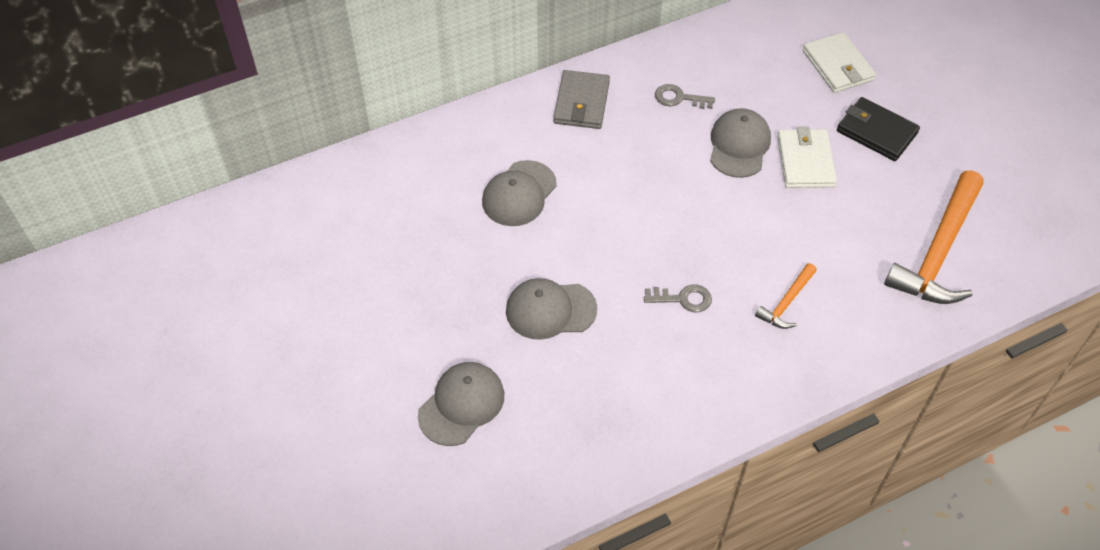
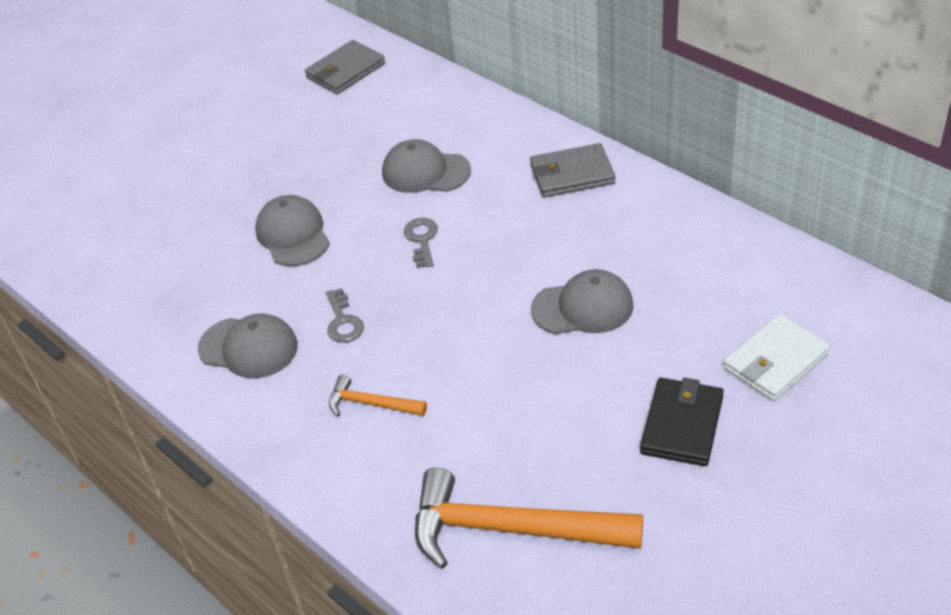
camera: 75 degrees right, 10 degrees down
(322, 213) = (345, 71): none -> grey wallet
(461, 405) = (170, 214): grey cap -> grey cap (248, 347)
(679, 98) = (626, 241): grey key -> grey key (422, 240)
(805, 161) = (591, 370): white wallet -> none

